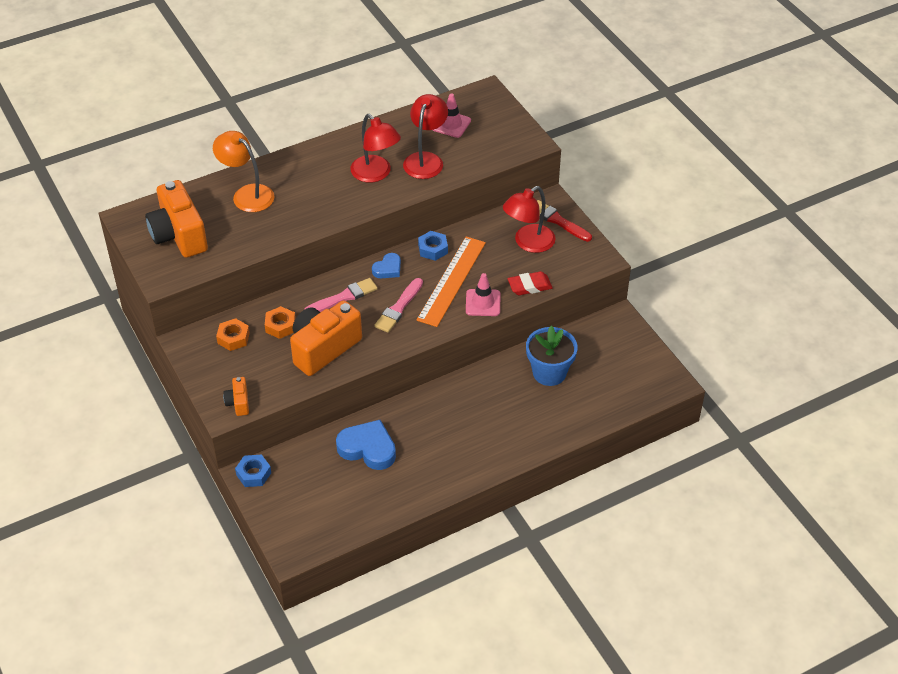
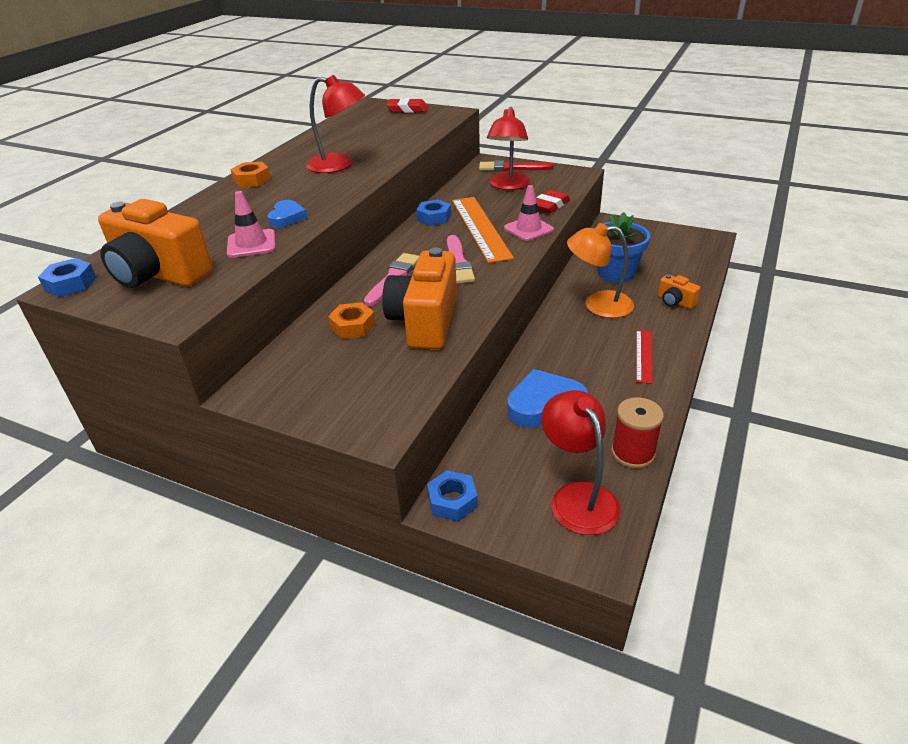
camera: 35 degrees left, 10 degrees down
(131, 216) = (71, 284): none -> blue nut
(233, 338) = (308, 360): orange nut -> orange nut (252, 180)
(238, 403) = (386, 414): orange camera -> orange camera (675, 302)
(247, 194) = (213, 219): orange lamp -> orange lamp (598, 305)
(378, 511) = (633, 453): none -> red spool
(388, 269) = (410, 244): blue heart -> blue heart (287, 217)
(426, 160) = (374, 144): red lamp -> red lamp (578, 497)
(451, 124) = (368, 124): pink traffic cone -> pink traffic cone (251, 244)
(472, 453) = (643, 356): none -> red ruler
(503, 118) = (407, 109): none -> red eraser

